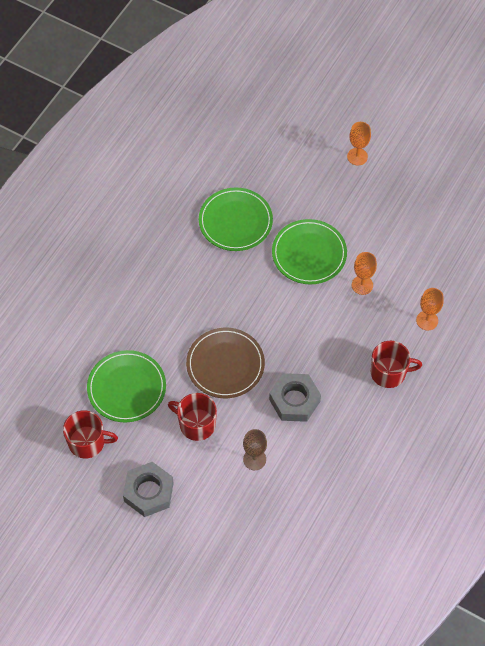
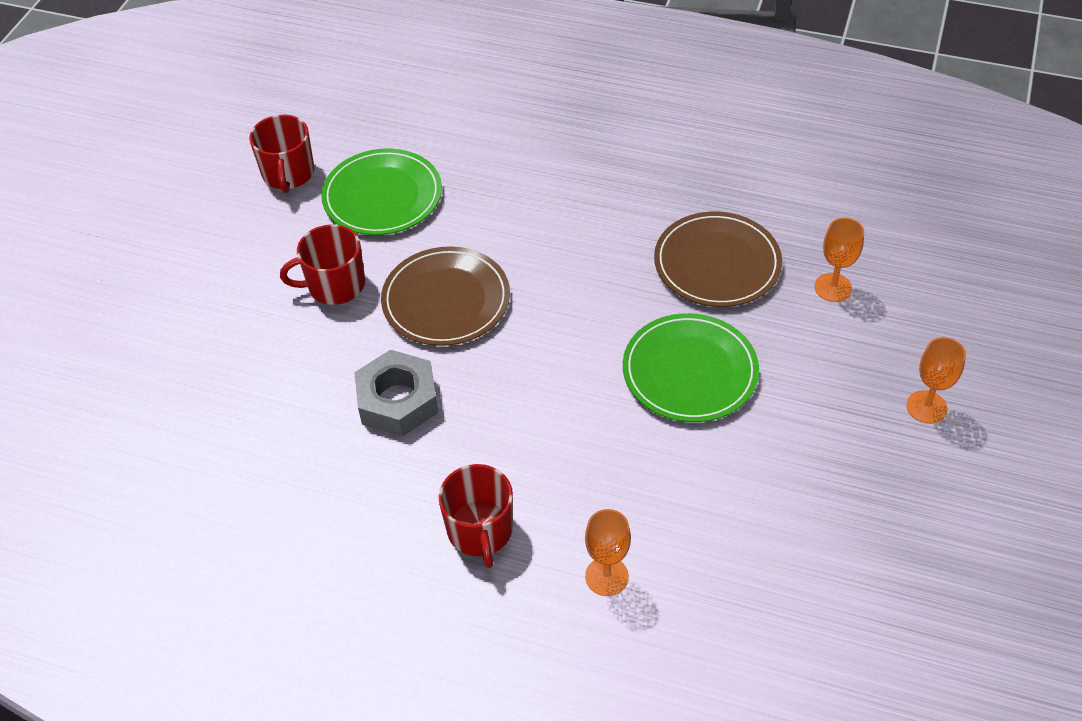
camera: 80 degrees right, 10 degrees down
(149, 492) = (216, 253): grey nut -> none
(196, 424) = (335, 285): red mug -> red mug turned 120 degrees counterclockwise
(235, 221) = (717, 263): green plate -> brown plate
(254, 459) = (283, 367): brown goblet -> none
(362, 285) = (651, 459): orange goblet -> orange goblet (833, 287)

